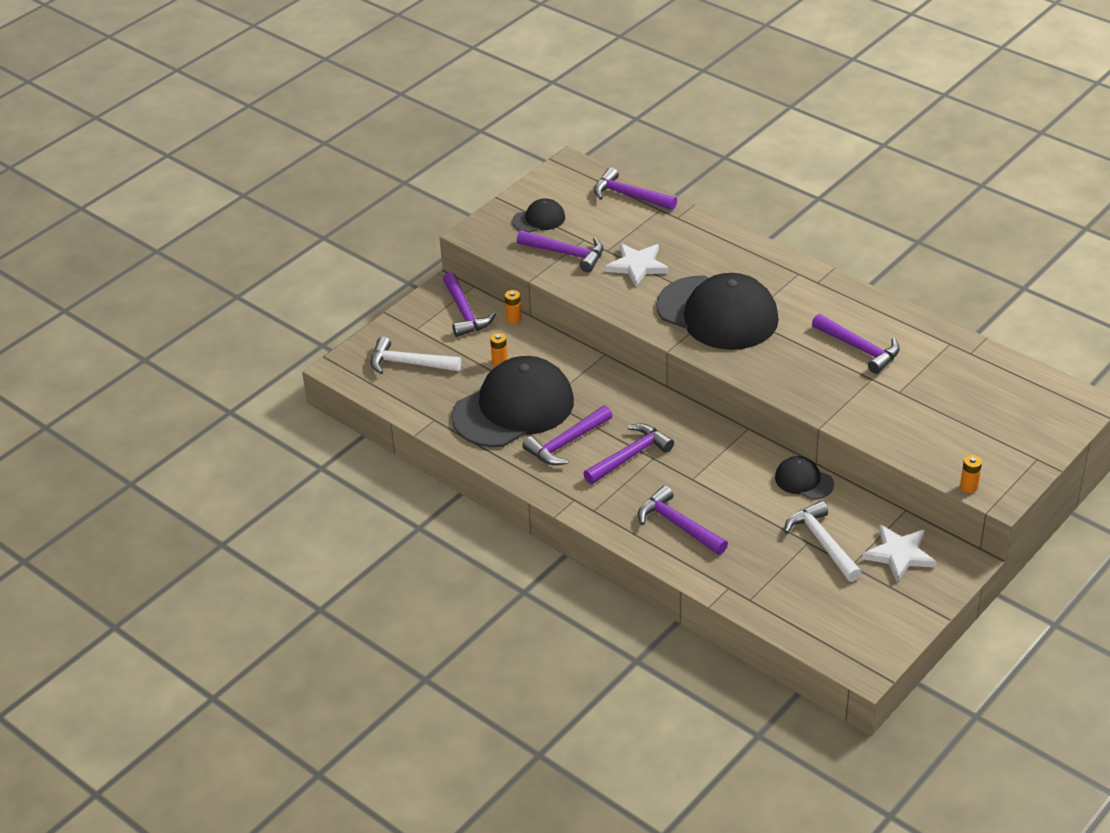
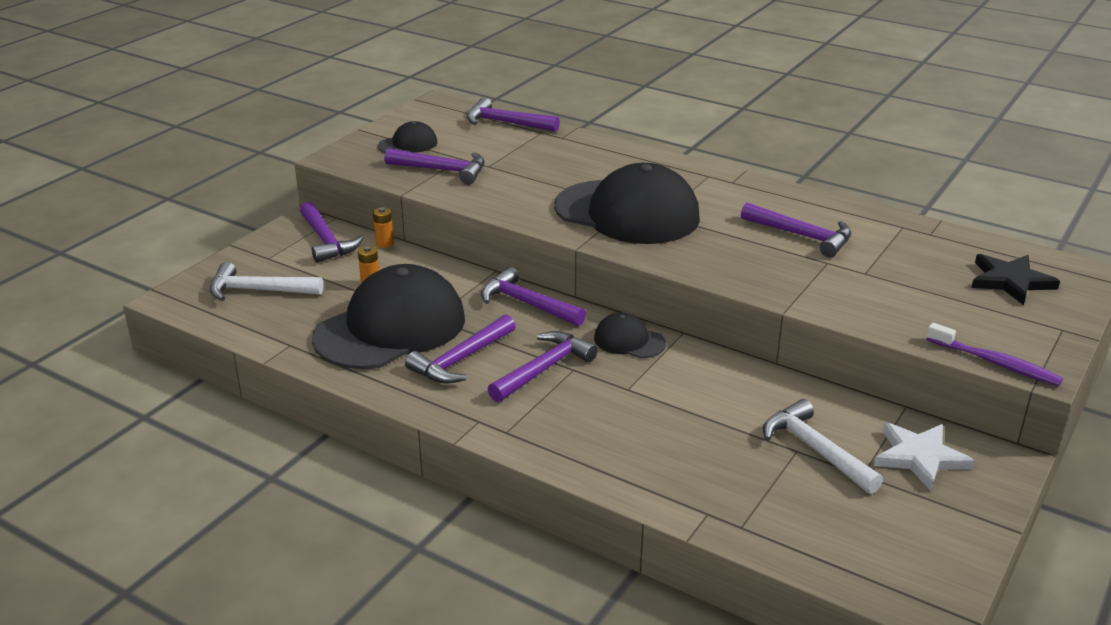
camera: 10 degrees left, 10 degrees down
(637, 266) = (525, 177): white star -> none
(678, 525) = (621, 442): purple hammer -> purple hammer (526, 304)
(803, 480) = (768, 382): black cap -> black cap (629, 341)
(969, 486) = (995, 363): orange battery -> purple toothbrush
(1016, 408) = (1010, 281): none -> black star

